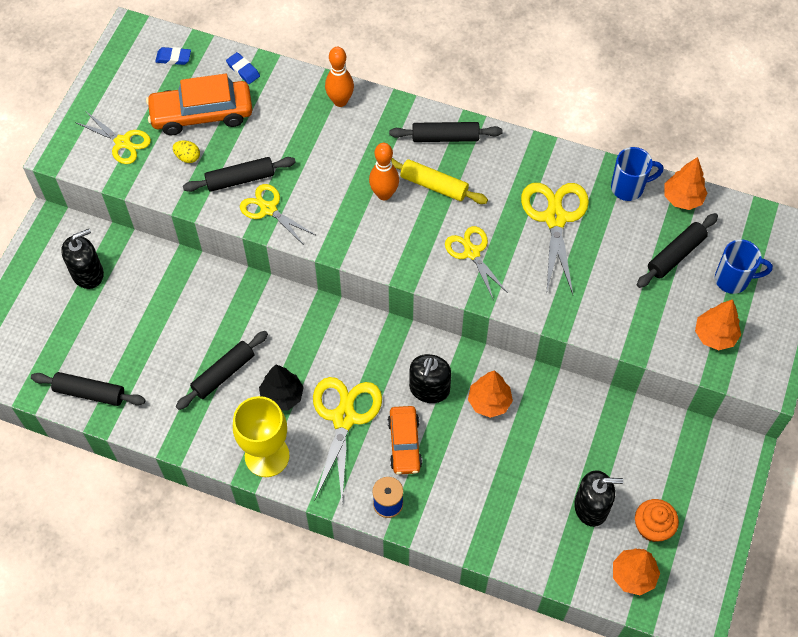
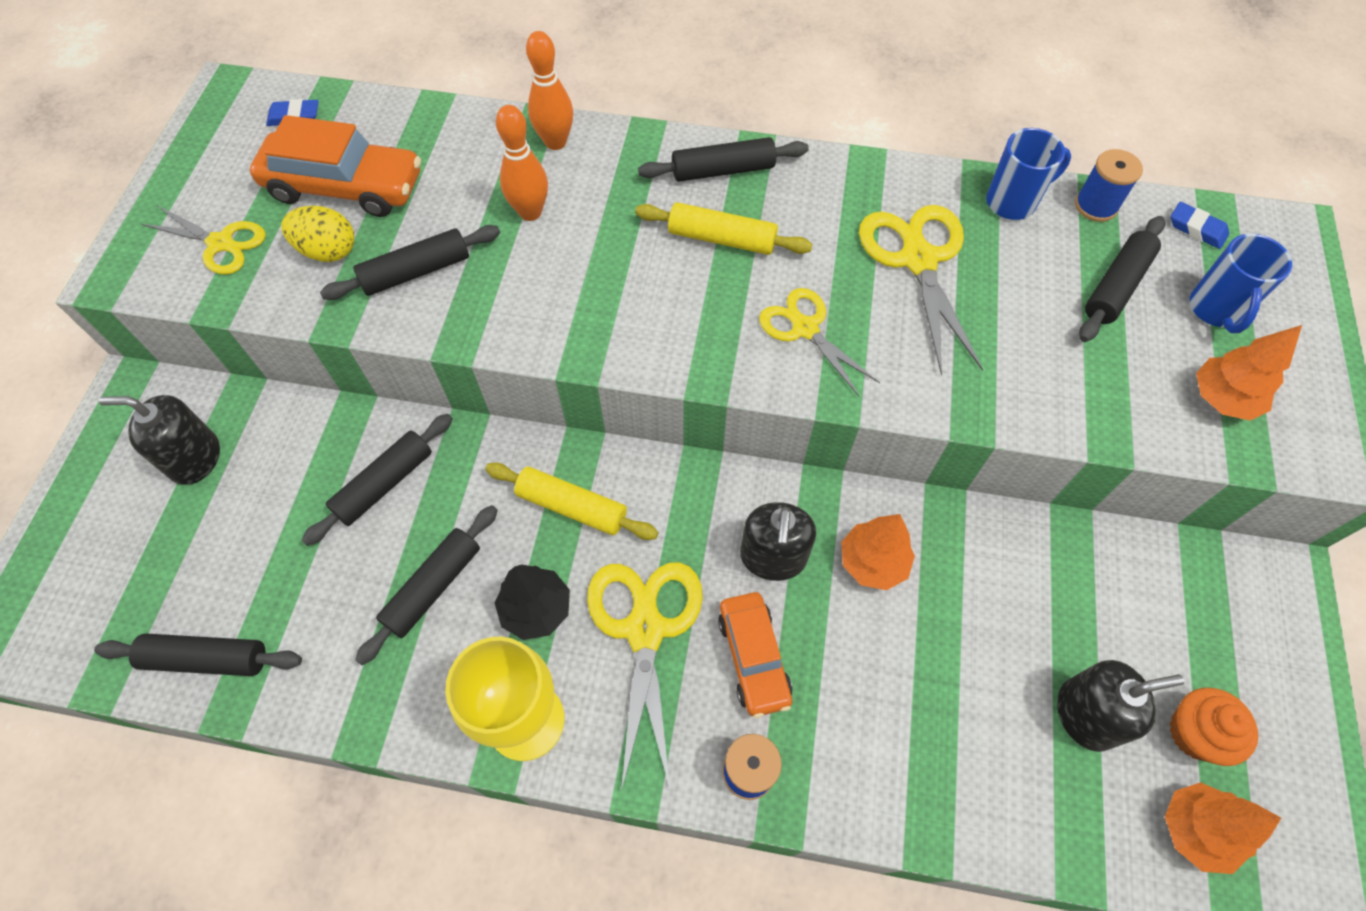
camera: 10 degrees left, 0 degrees up
(88, 273) = (195, 458): black soap dispenser -> black soap dispenser turned 135 degrees counterclockwise
(188, 157) = (328, 251): yellow egg -> yellow egg, size x1.54
(201, 307) = (384, 484): none -> black rolling pin
(202, 114) = (345, 187): orange car -> orange car turned 150 degrees counterclockwise
(243, 70) = (402, 120): blue eraser -> blue eraser (1196, 229)
(268, 209) = (467, 309): yellow scissors -> none
(313, 339) = (572, 506): none -> yellow rolling pin
(384, 194) = (648, 262): orange bowling pin -> orange bowling pin (530, 212)
(682, 198) = (1095, 206): orange tree -> blue spool
(733, 279) = (1215, 310): blue mug -> blue mug turned 105 degrees clockwise

